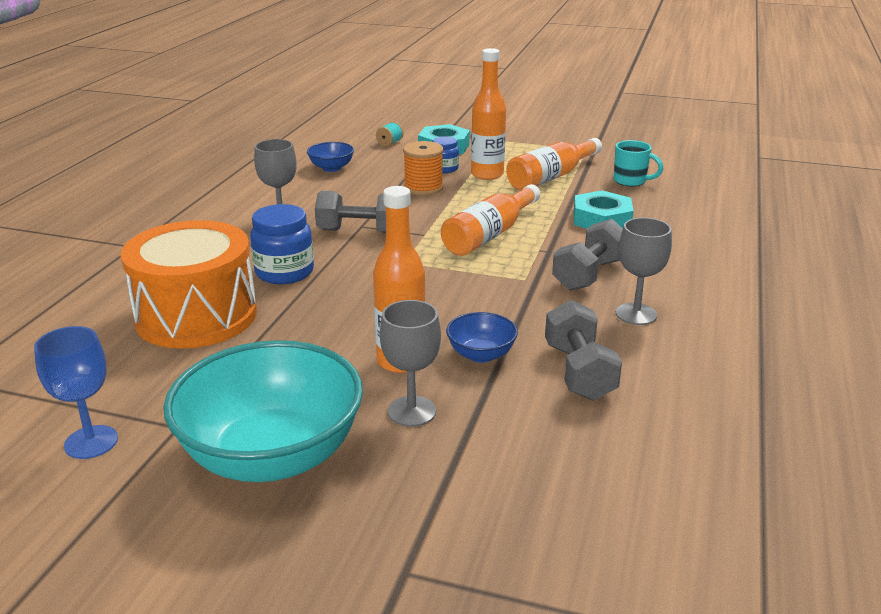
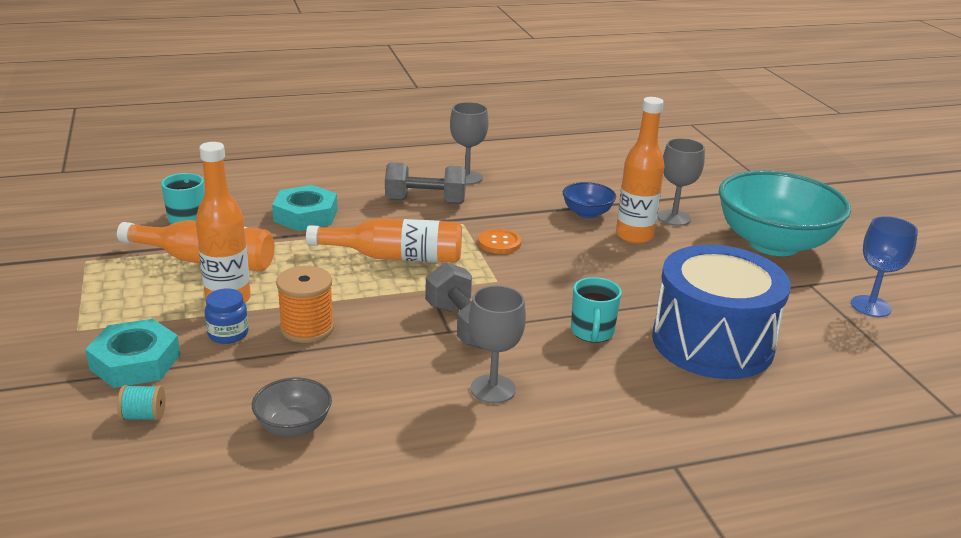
camera: 125 degrees left, 0 degrees up
(196, 316) = (712, 342): orange drum -> blue drum
(284, 272) = (592, 332): blue jar -> turquoise mug
(331, 168) = (293, 426): blue bowl -> grey bowl
(466, 283) = (499, 243): none -> orange button
(579, 372) = (561, 182): grey dumbbell -> none

